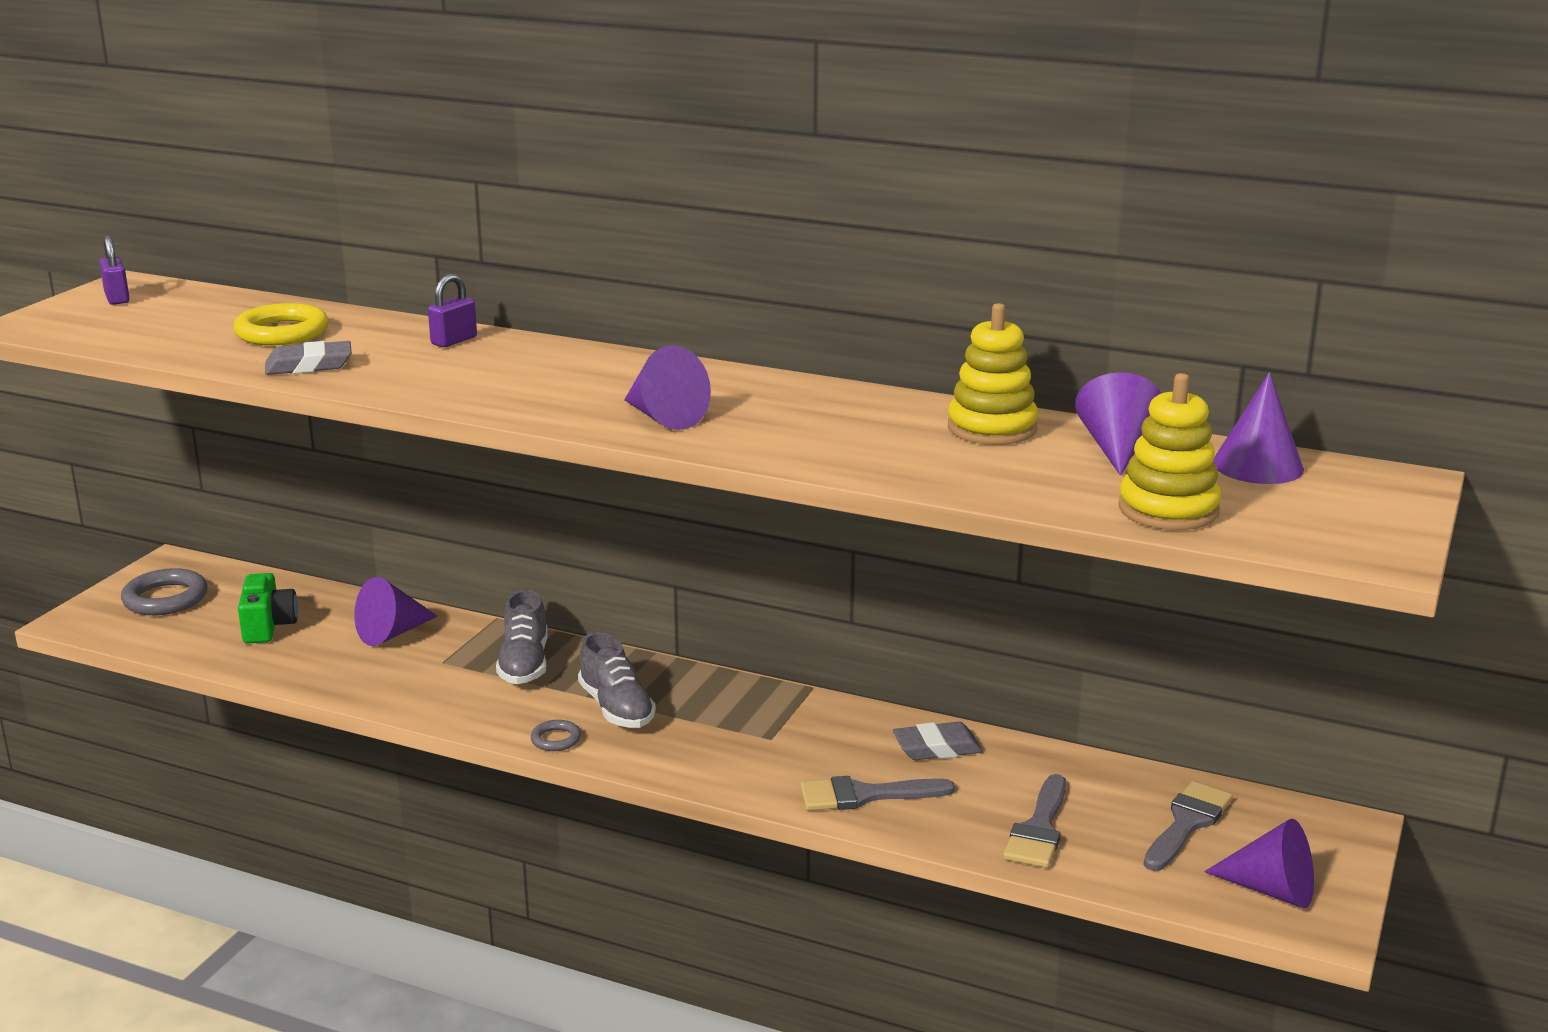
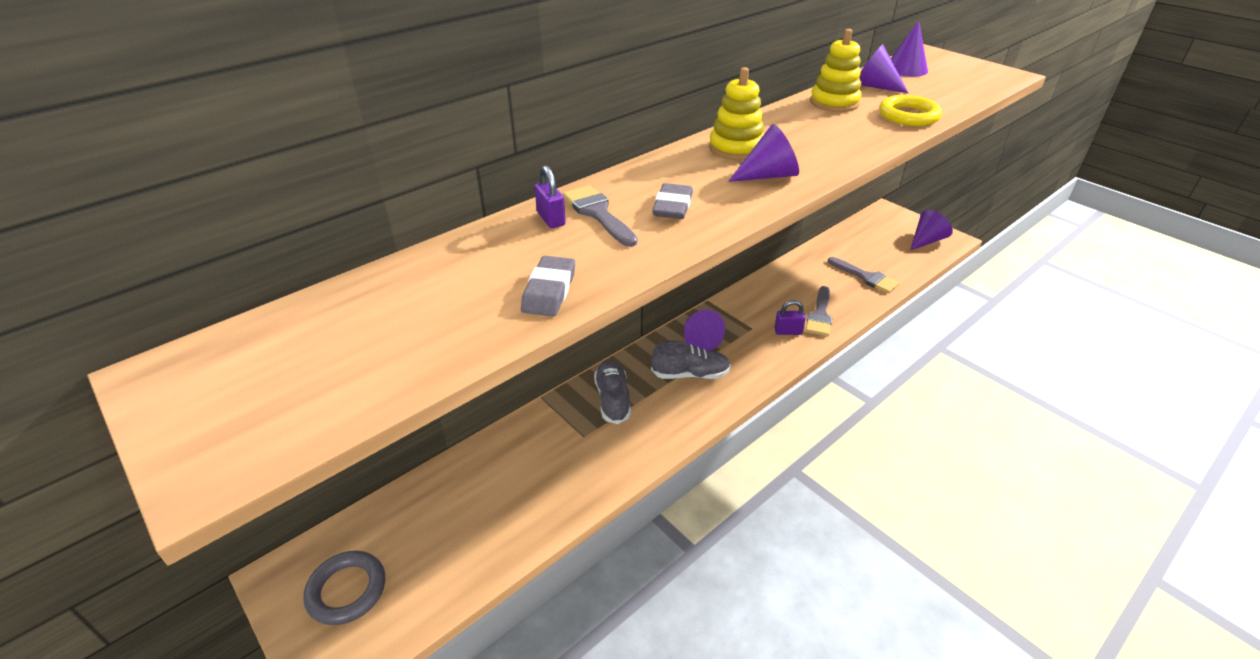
camera: 65 degrees left, 15 degrees up
(117, 298) = (202, 386): purple padlock -> purple padlock (788, 331)
(268, 626) = (457, 524): green camera -> none
(282, 332) = (444, 293): yellow ring -> yellow ring (908, 115)
(392, 633) = (524, 453): purple cone -> purple cone (699, 339)
(524, 664) = (612, 399): grey shoe -> grey shoe turned 120 degrees counterclockwise
(556, 739) = (713, 407): grey ring -> none
(937, 748) = (786, 282): grey eraser -> grey eraser (672, 206)
(1168, 510) = (953, 94): yellow stacking toy -> yellow stacking toy (736, 148)
(1187, 823) = (873, 242): grey brush -> grey brush (598, 213)

